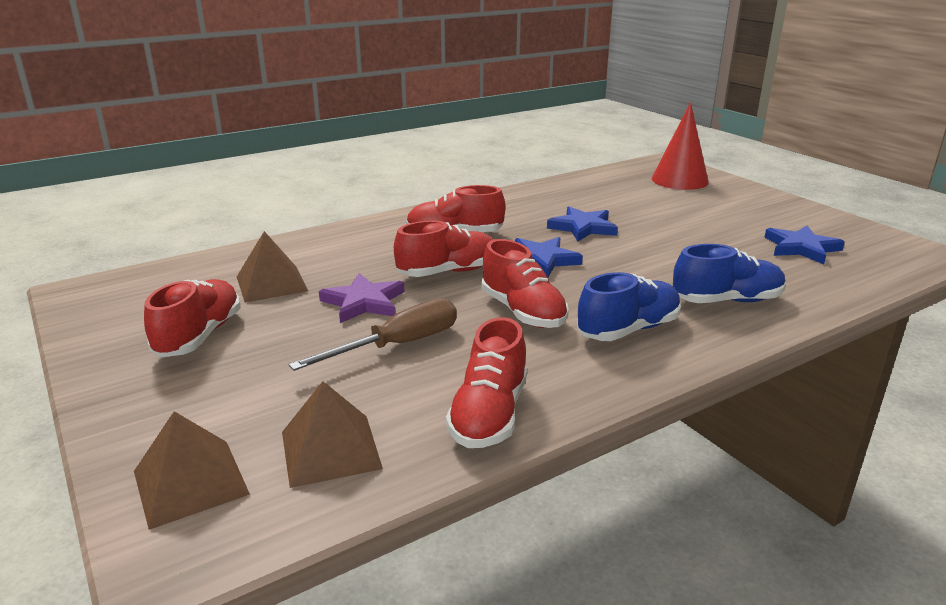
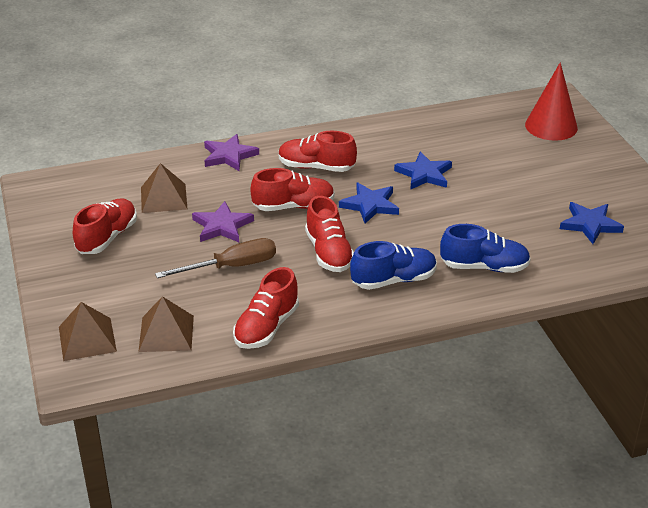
camera: 15 degrees right, 10 degrees up
(343, 236) = (229, 156): none -> purple star

